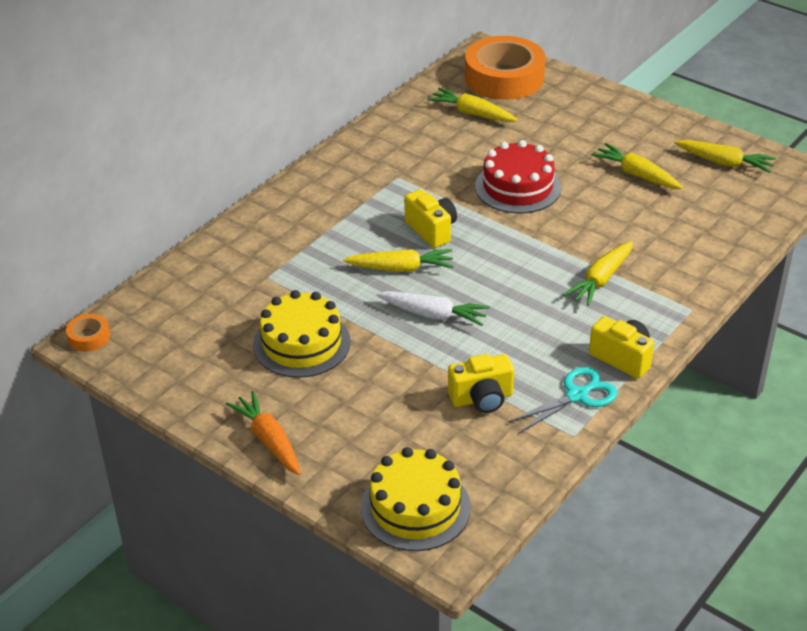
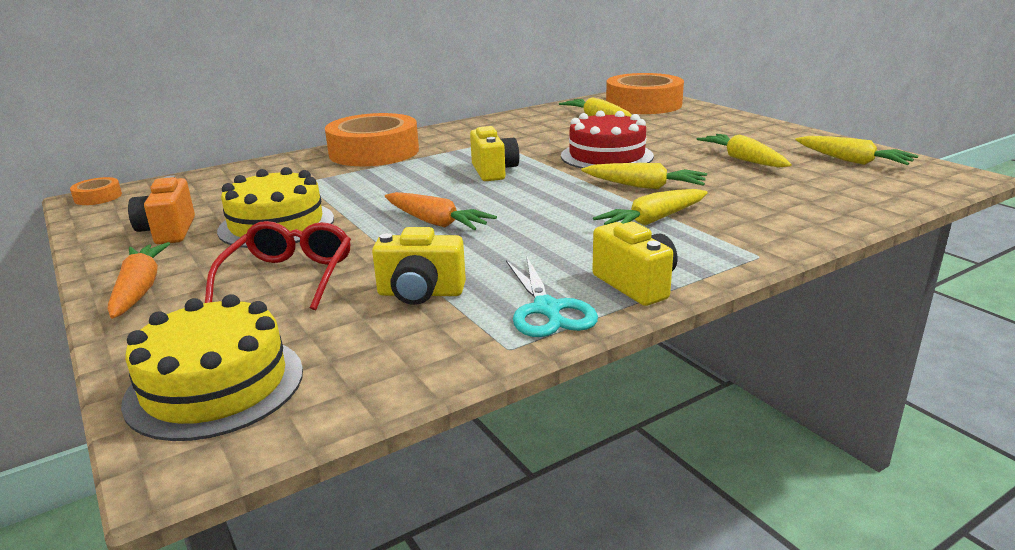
camera: 20 degrees right, 15 degrees down
(215, 371) = (168, 231): none -> orange camera
(292, 215) = (374, 152): none -> orange tape
(371, 402) = (289, 277): none -> red glasses
(401, 268) = (436, 190): yellow carrot -> yellow carrot (644, 186)
(433, 315) = (436, 222): white carrot -> orange carrot
(577, 395) = (547, 309): turquoise scissors -> turquoise scissors turned 90 degrees clockwise

